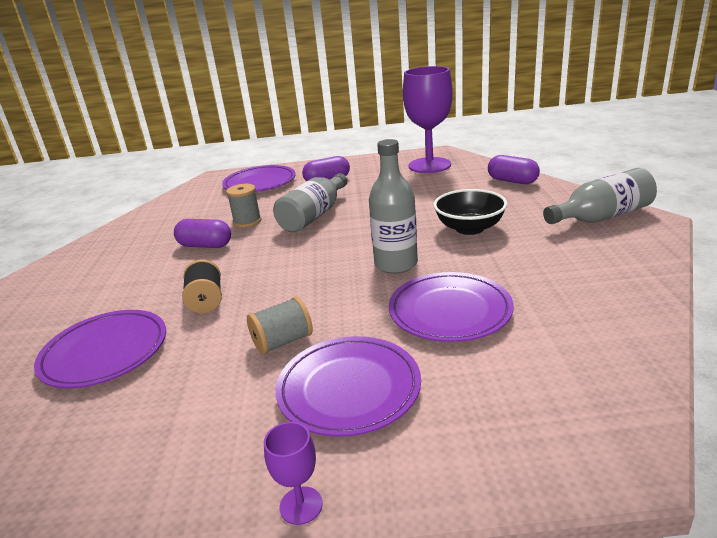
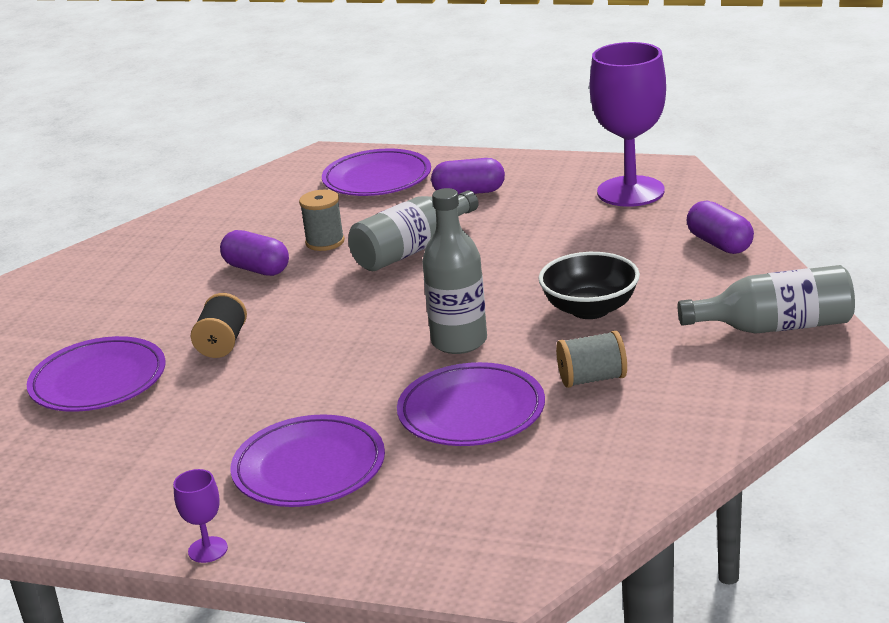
camera: 20 degrees right, 0 degrees up
(283, 341) = (276, 407): grey spool -> grey spool (592, 379)

